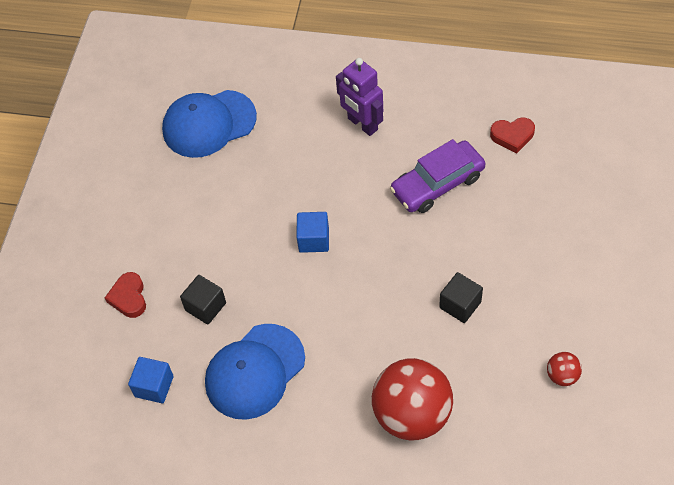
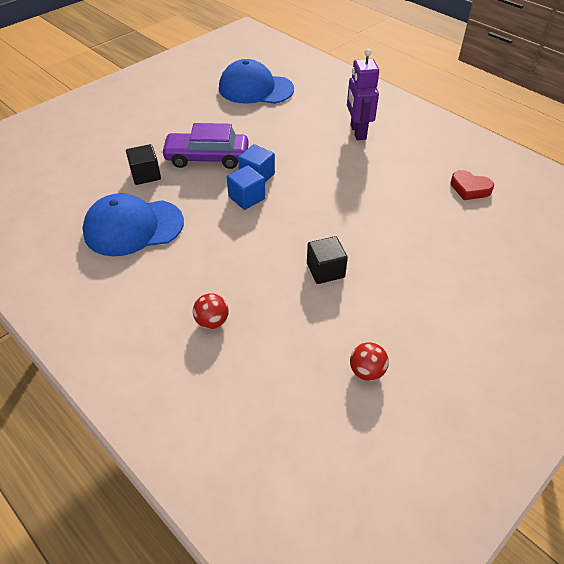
camera: 30 degrees right, 10 degrees down
(129, 297) = (107, 146): red heart -> none
(154, 386) = (63, 199): blue cube -> blue cube (246, 198)
(412, 414) = (212, 321): red ball -> red ball, size x0.43
(437, 184) = (381, 188): purple car -> purple car (207, 157)

